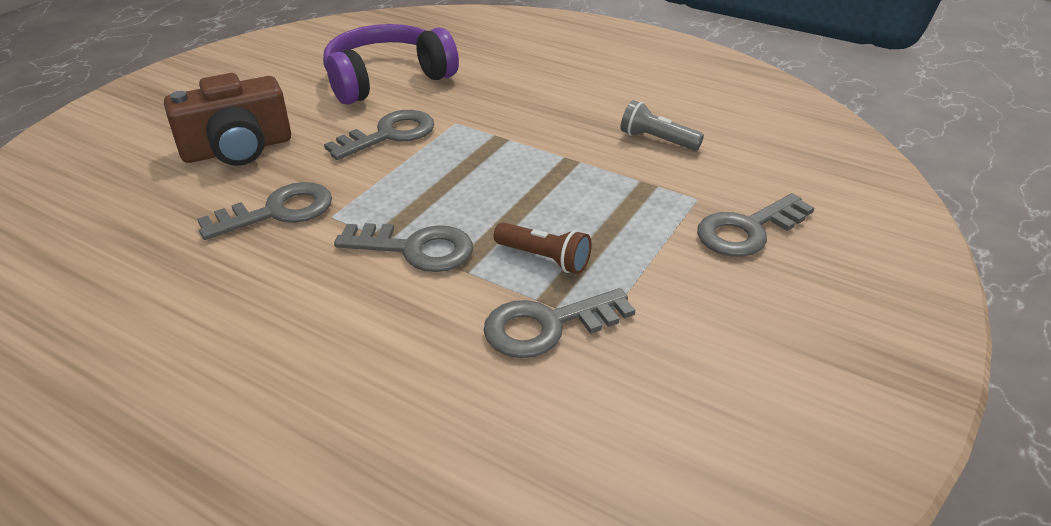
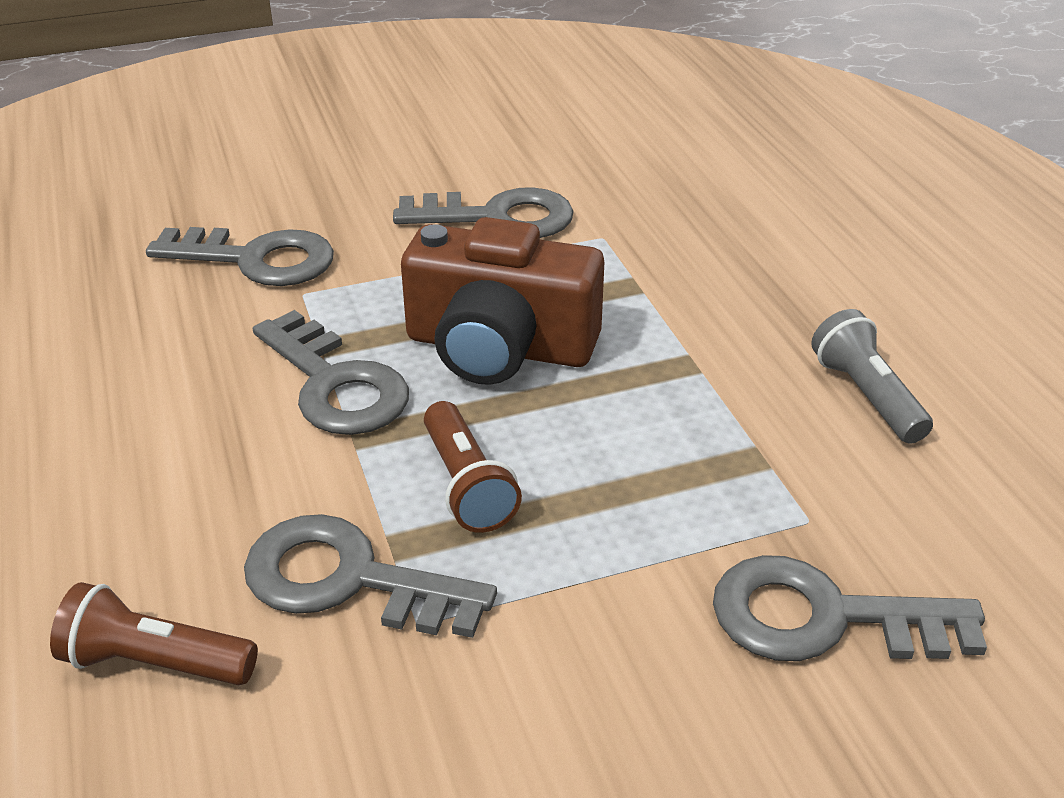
camera: 40 degrees right, 0 degrees up
(237, 149) = (313, 163): brown camera -> brown camera (499, 347)
(387, 79) = (591, 140): purple headphones -> none
(507, 414) = (155, 662): none -> brown flashlight

